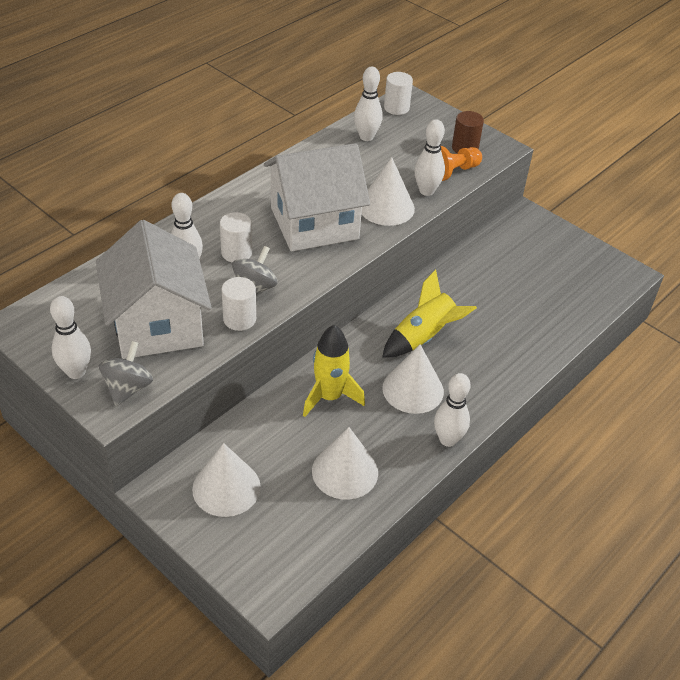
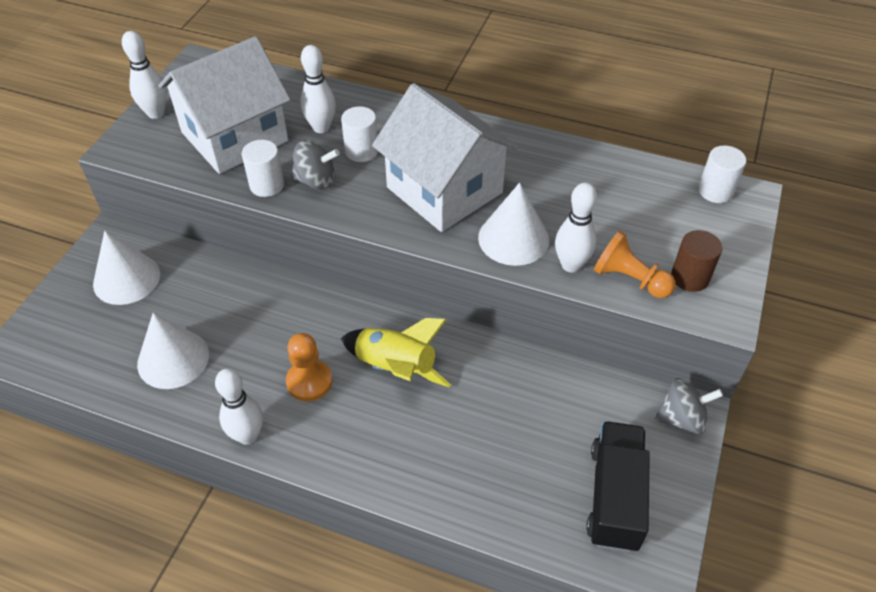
camera: 70 degrees right, 5 degrees up
(128, 388) = (148, 148): grey spinning top -> grey spinning top (682, 418)
(329, 397) = (268, 314): yellow rocket -> none
(366, 137) = (632, 183): white bowling pin -> none
(413, 389) = (309, 381): white cone -> orange pawn
(573, 270) = (614, 497): none -> black truck

